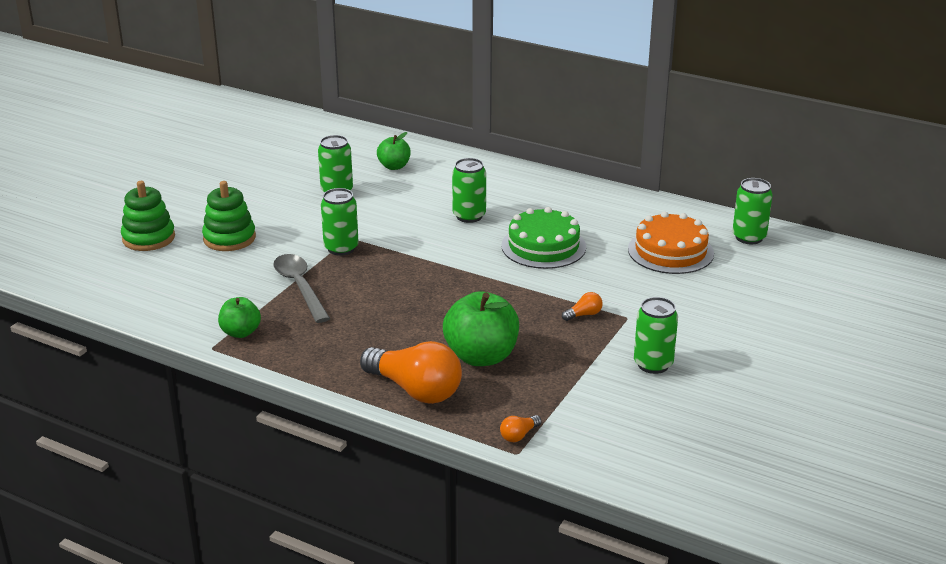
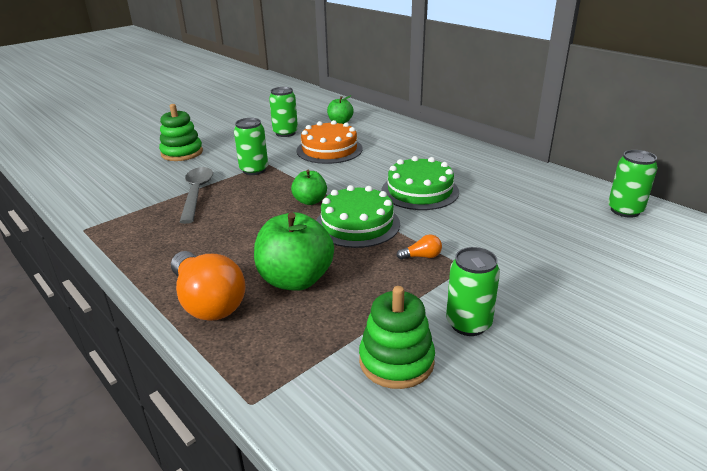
camera: 20 degrees right, 0 degrees up
(148, 238) = (130, 146): green stacking toy -> green stacking toy (396, 361)
(240, 332) = (117, 221): green apple -> green apple (310, 201)
(469, 216) = (372, 160): green can -> none
(502, 293) = (357, 224): none -> green cake
(519, 435) = (269, 380): orange light bulb -> none
(670, 251) = (538, 212): orange cake -> orange cake (329, 149)

